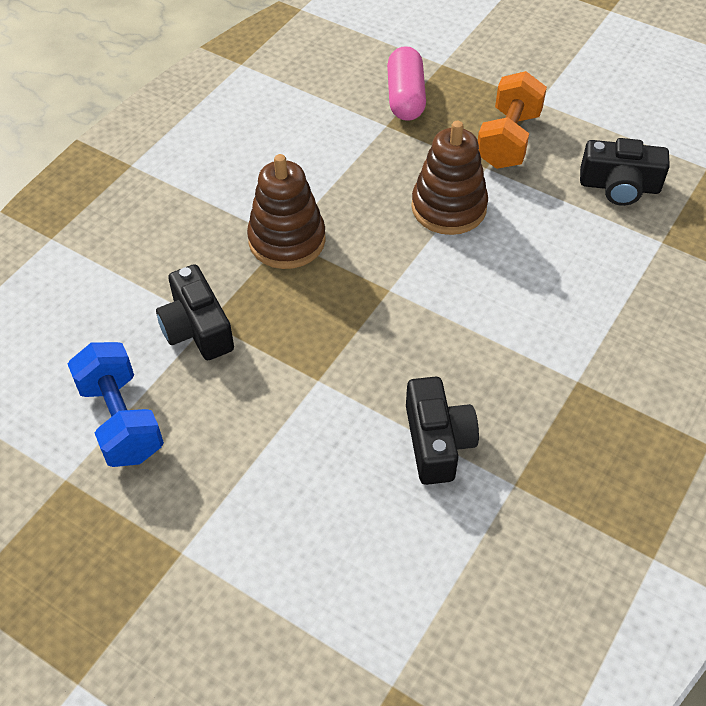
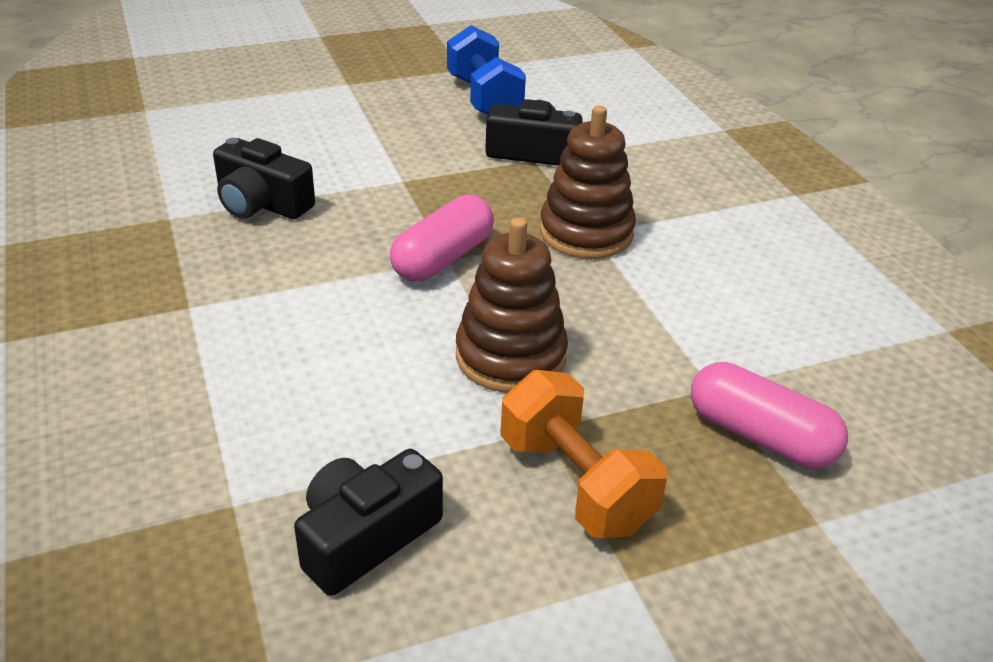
camera: 125 degrees right, 15 degrees down
(121, 420) = (484, 98): blue dumbbell -> blue dumbbell turned 60 degrees clockwise
(391, 292) = (443, 258): none -> pink capsule

